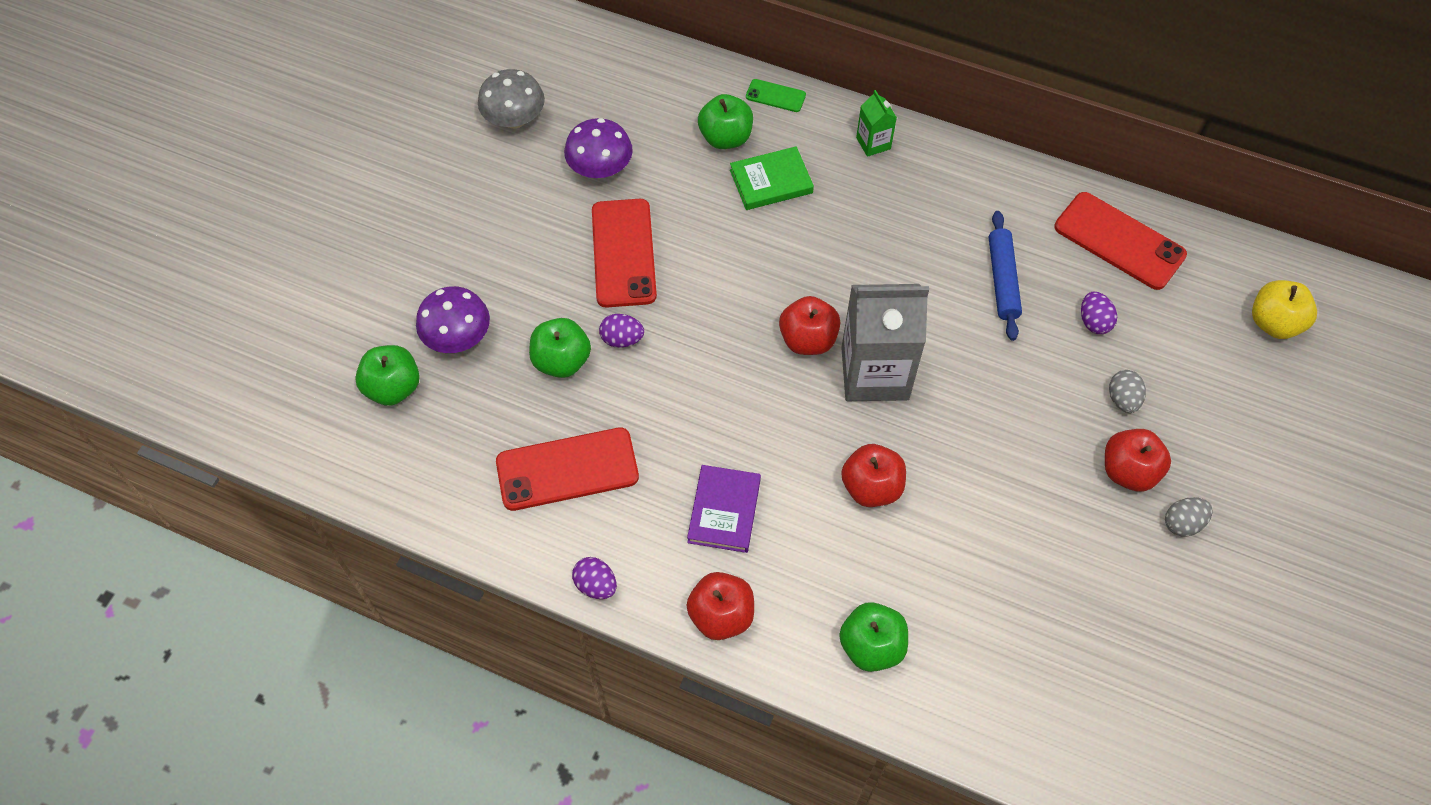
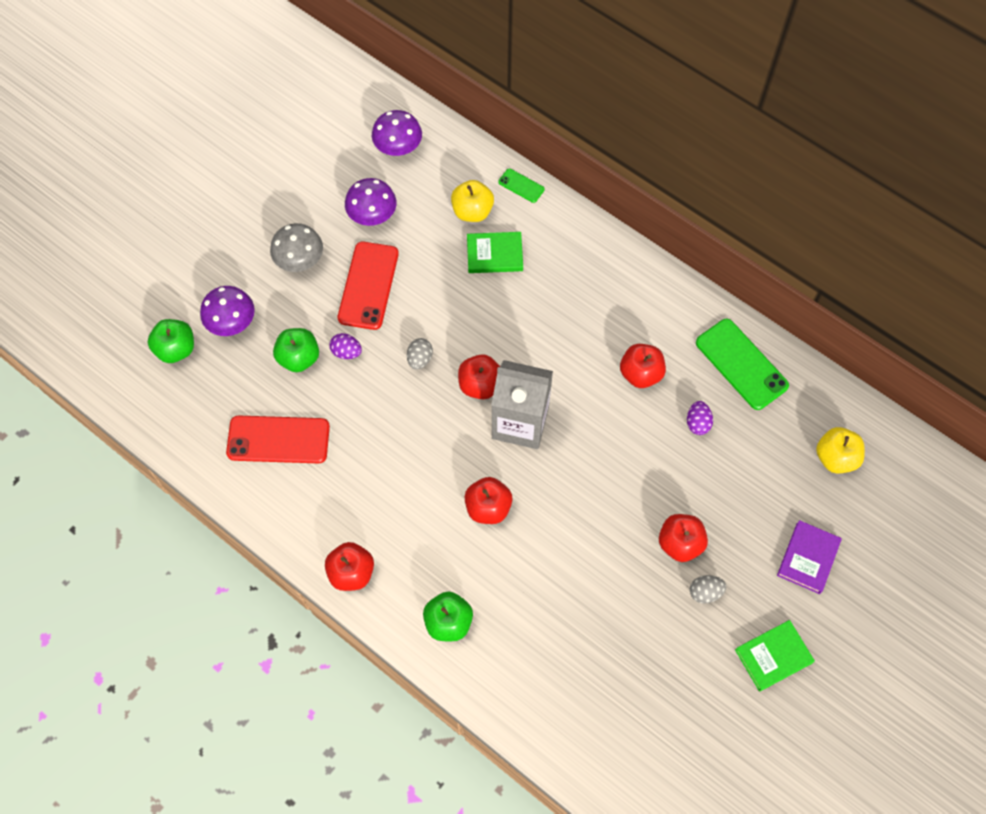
camera: 15 degrees right, 5 degrees up
(514, 119) = (322, 160): grey mushroom -> grey mushroom (299, 259)
(596, 585) = (272, 528): purple egg -> none
(606, 83) = (398, 146): none -> purple mushroom
(724, 511) = (378, 498): purple book -> purple book (808, 558)
(725, 138) = (472, 211): green apple -> yellow apple
(873, 143) = (582, 241): green carton -> none
(1002, 280) = (640, 374): blue rolling pin -> red apple
(1119, 241) = (741, 364): red phone -> green phone
(1122, 399) = (696, 488): grey egg -> grey egg (420, 359)
(1297, 581) = (773, 656): none -> green book

